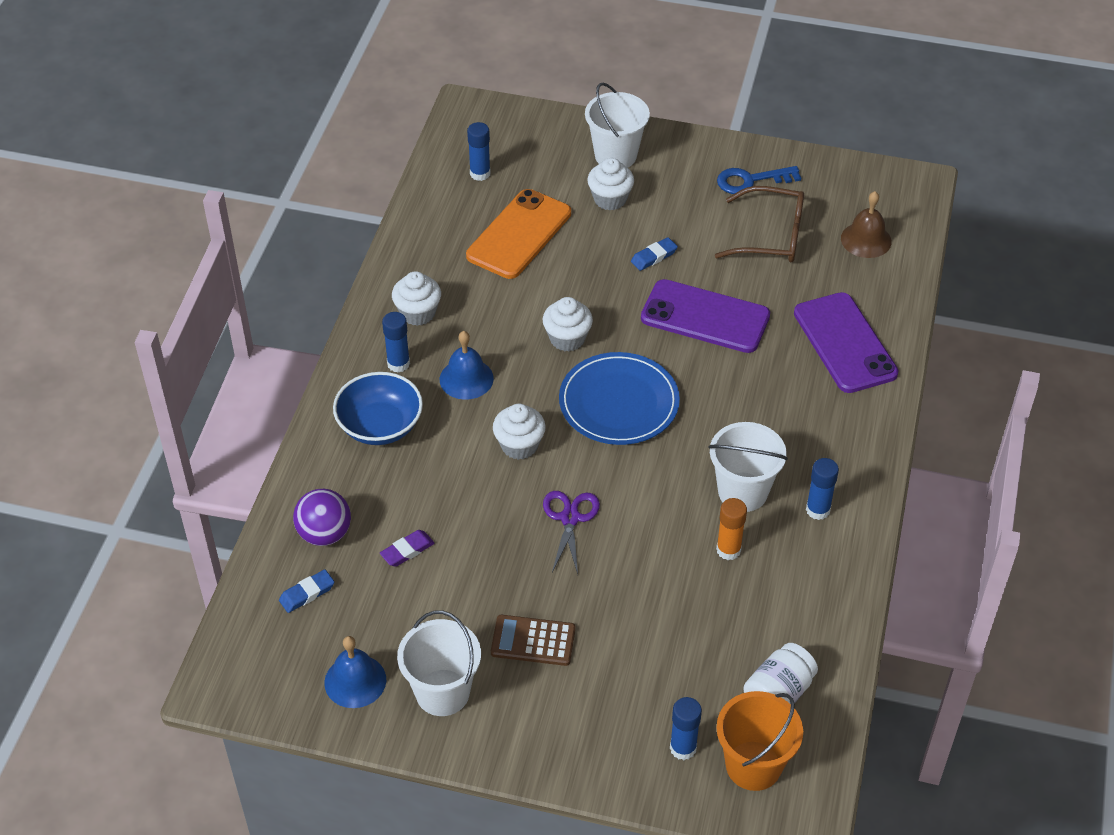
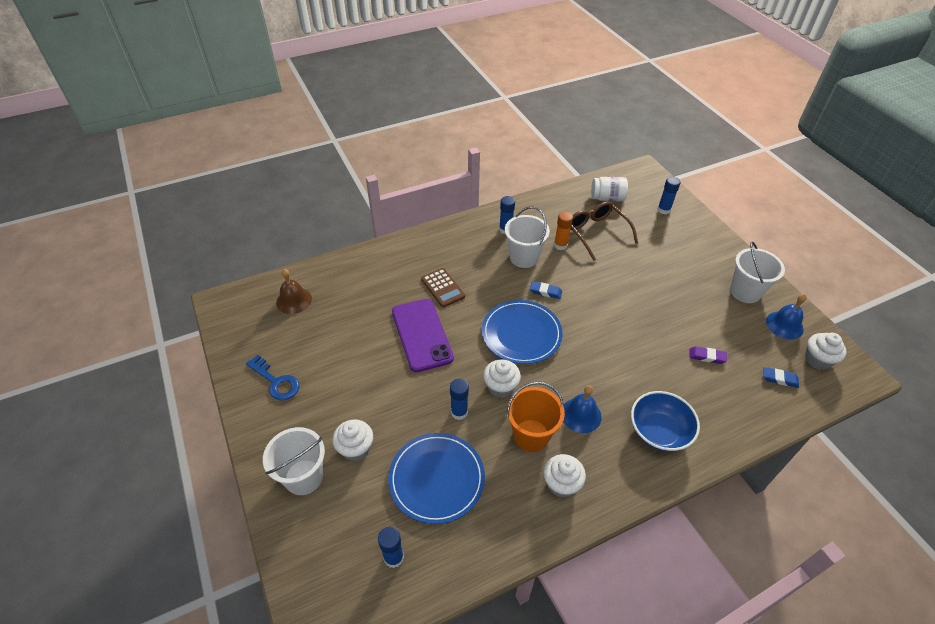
camera: 130 degrees left, 0 degrees up
(325, 534) = (745, 400): purple ball -> none
(398, 364) = (609, 460): blue glue stick -> blue glue stick (459, 412)
(519, 234) = (436, 479): orange phone -> blue plate
(519, 445) = (595, 356): white cupcake -> white cupcake (817, 359)
(533, 641) = (684, 279): brown calculator -> brown calculator (443, 288)
(570, 518) = (611, 307): purple scissors -> none
(654, 256) = (392, 388): blue eraser -> blue eraser (545, 292)
(753, 765) = (644, 190): orange bucket -> orange bucket (531, 435)
(771, 236) = (325, 343): brown glasses -> brown glasses (596, 233)
(844, 343) = (388, 270): purple phone -> none

